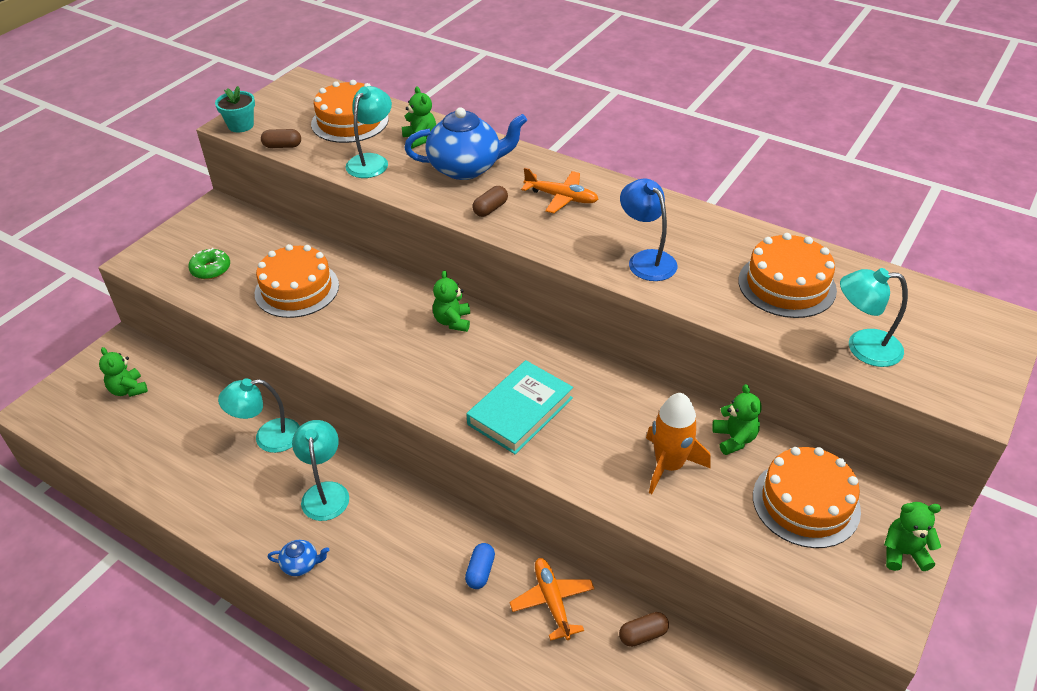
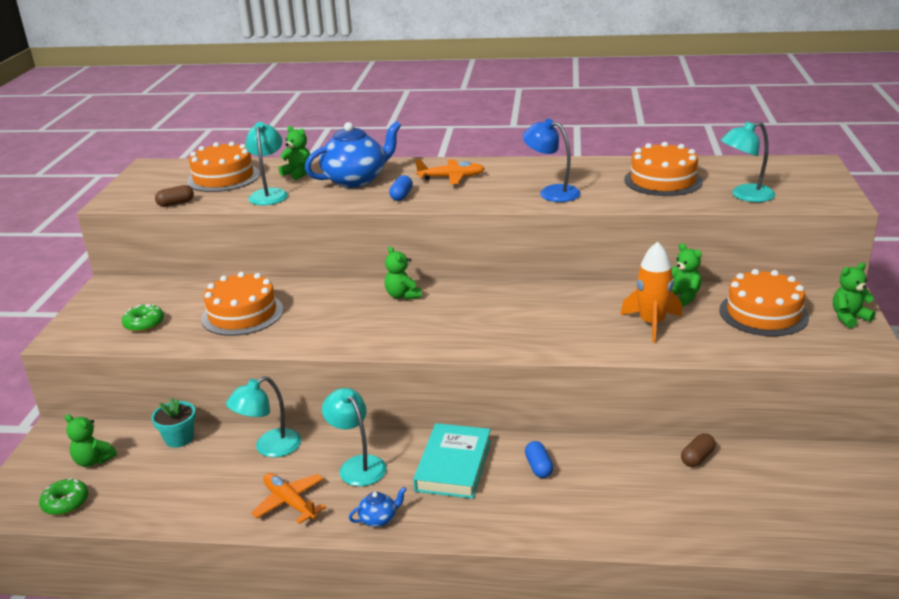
camera: 25 degrees left, 15 degrees down
(82, 428) = (66, 503): none -> green donut
(241, 125) = (120, 201): turquoise flower pot -> turquoise flower pot (179, 438)
(490, 209) = (401, 196): brown capsule -> blue capsule
(520, 411) = (510, 329): turquoise book -> turquoise book (453, 465)
(552, 601) = (612, 464): orange plane -> orange plane (289, 502)

